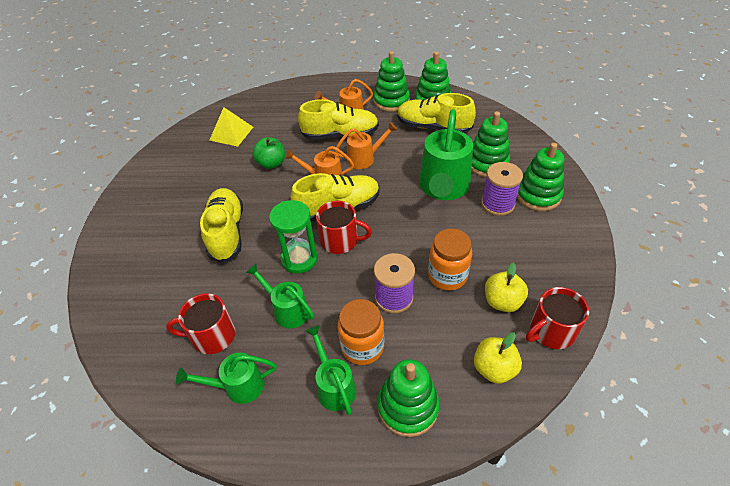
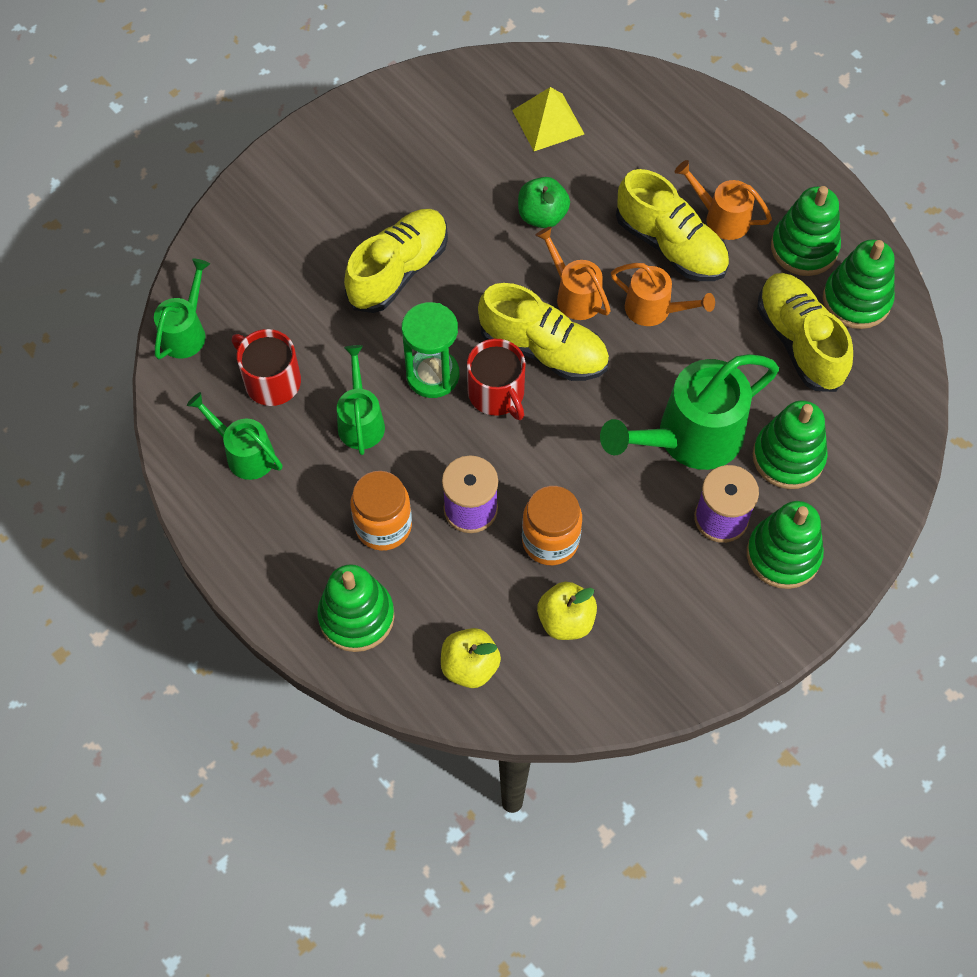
camera: 45 degrees right, 15 degrees up
(334, 385) = (320, 534): green watering can -> green watering can (186, 331)
(551, 331) = (569, 693): red mug -> none

